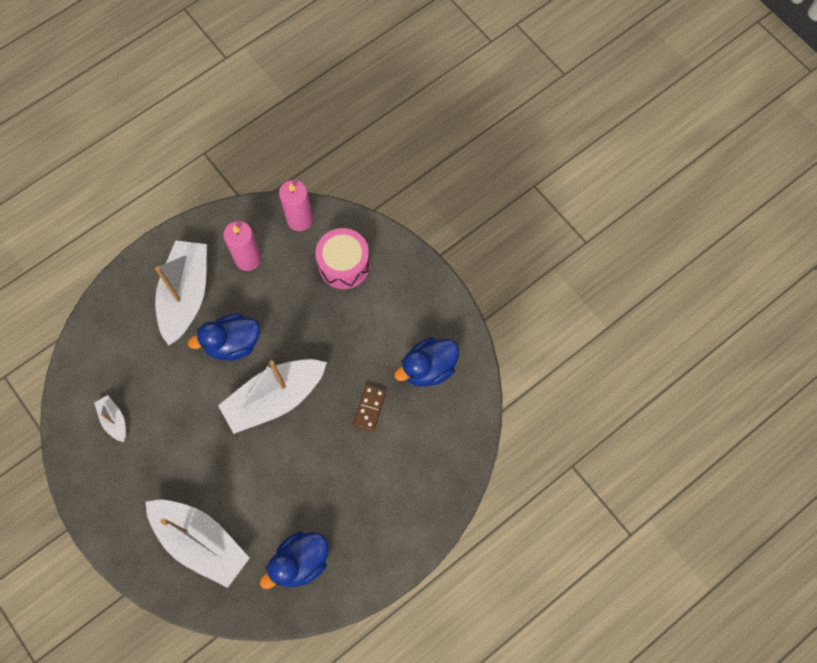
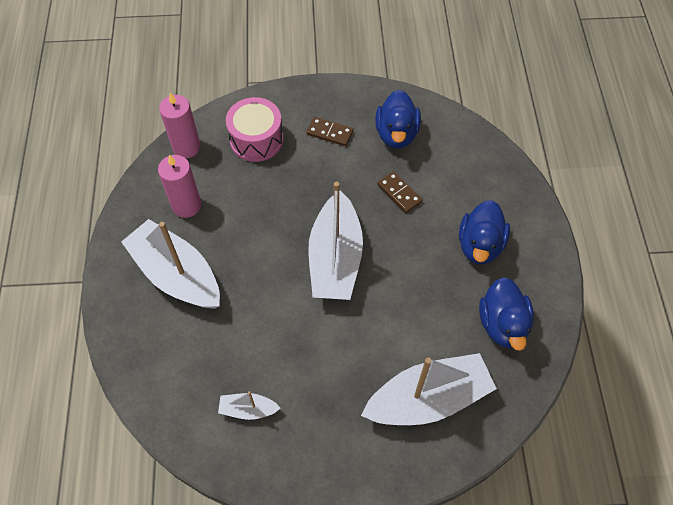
camera: 55 degrees left, 10 degrees down
(233, 344) = (256, 262): blue duck -> blue duck (480, 245)
(391, 315) = (330, 133): none -> brown domino

